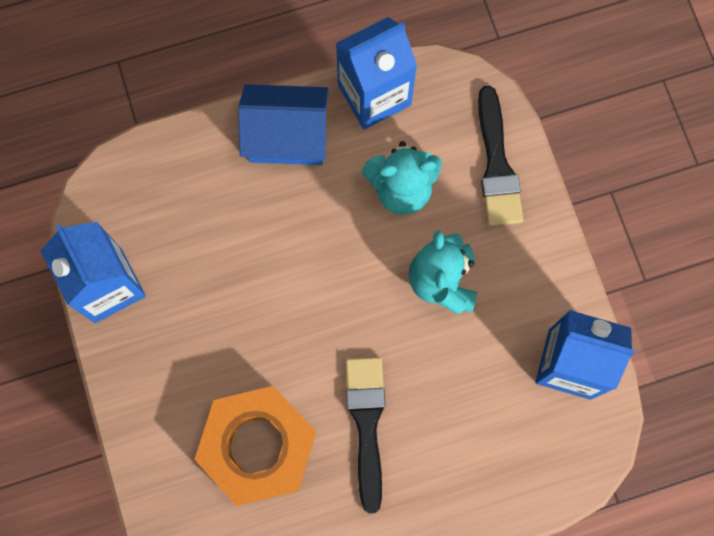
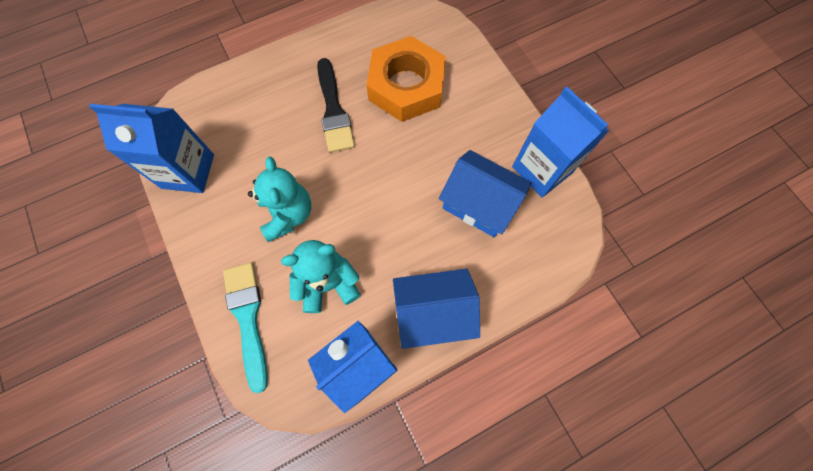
camera: 170 degrees right, 5 degrees down
(201, 253) = (479, 204): none -> blue house
(496, 165) = (248, 318): black brush -> turquoise brush

